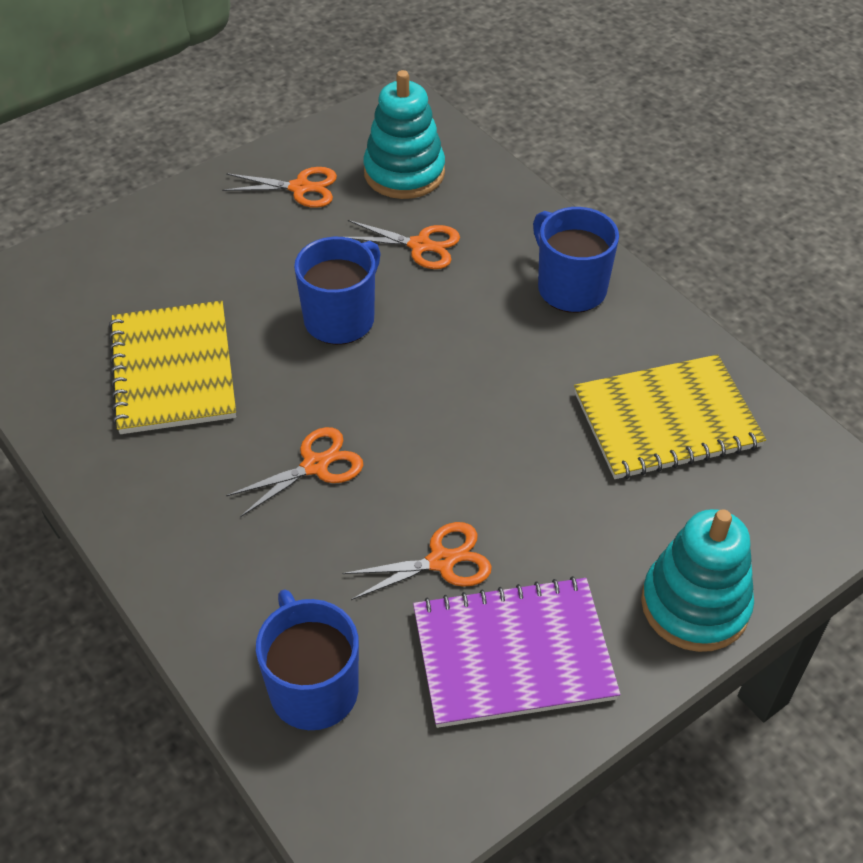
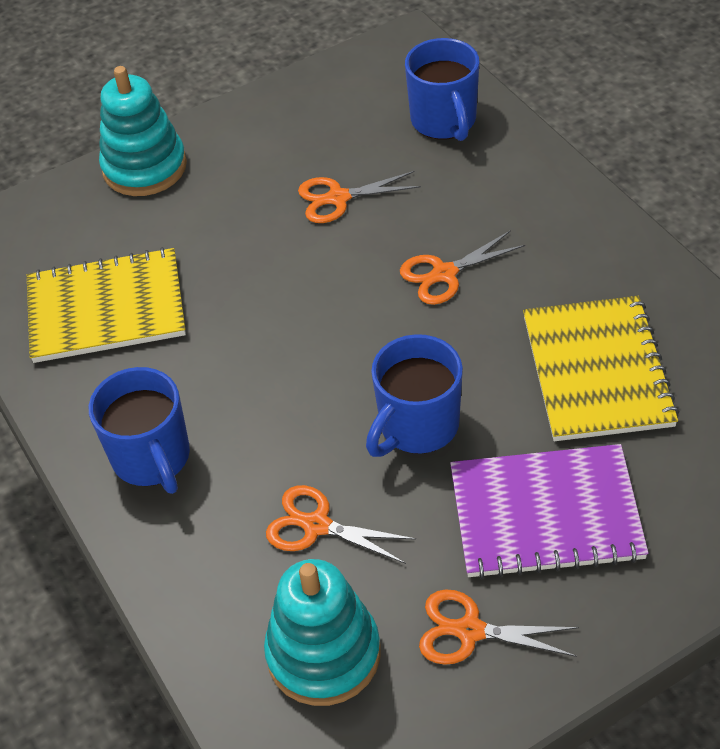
camera: 170 degrees left, 0 degrees up
(513, 654) = (293, 139): purple notebook -> purple notebook (545, 514)

